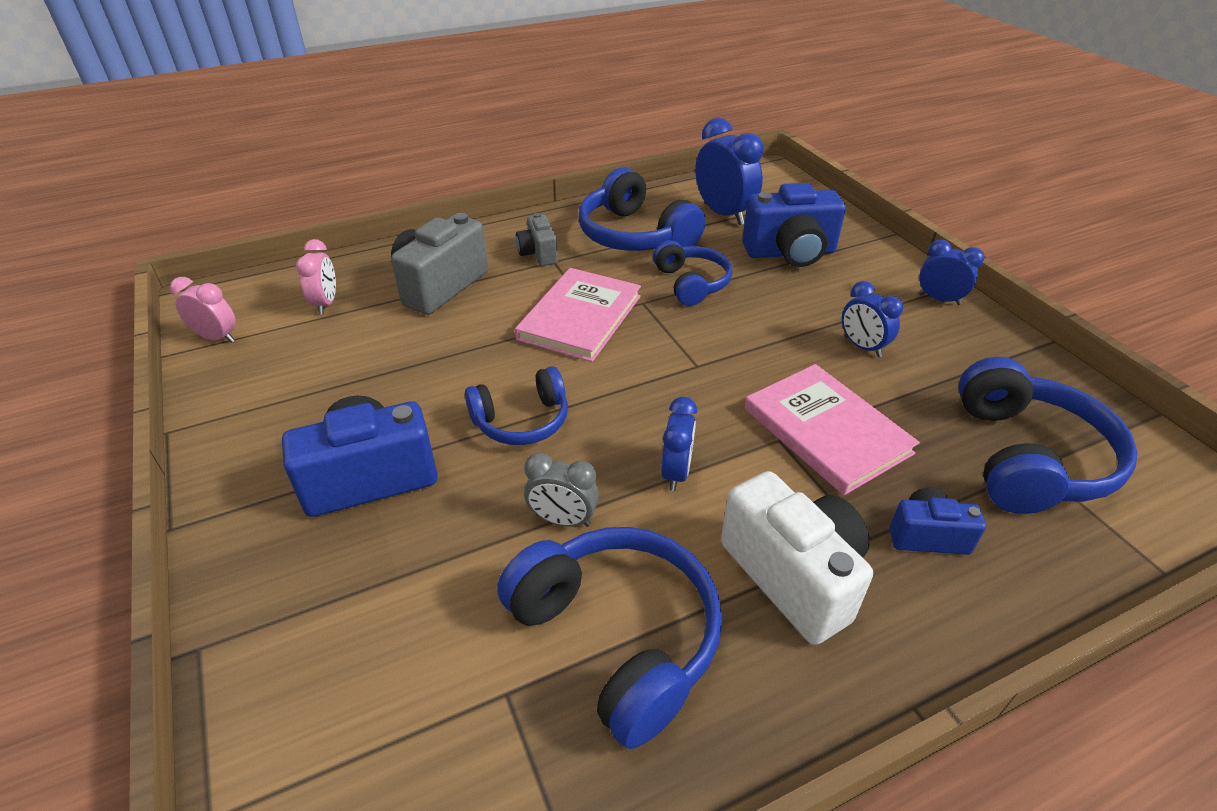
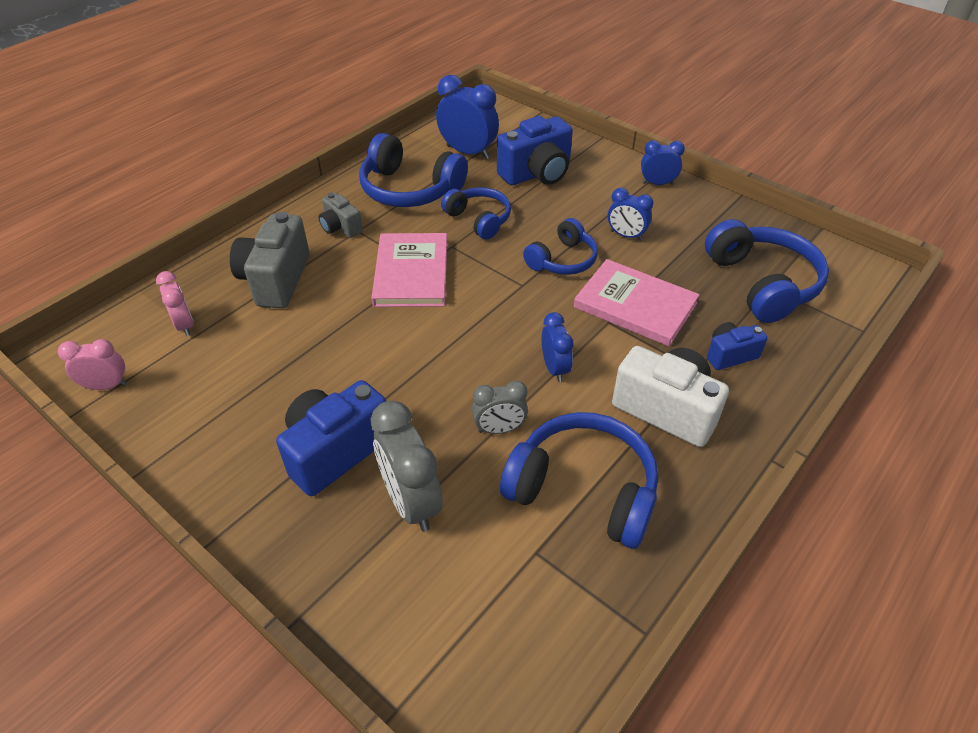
camera: 25 degrees left, 5 degrees up
(406, 566) = (411, 502): none -> grey clock
(522, 420) = (421, 368): blue headphones -> blue headphones (562, 260)

